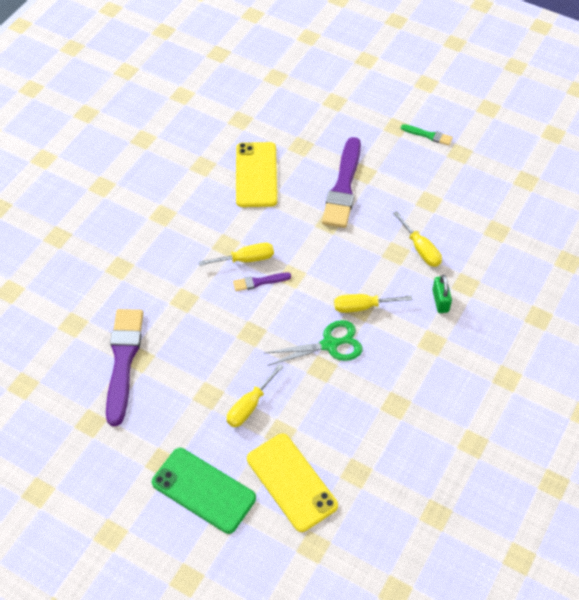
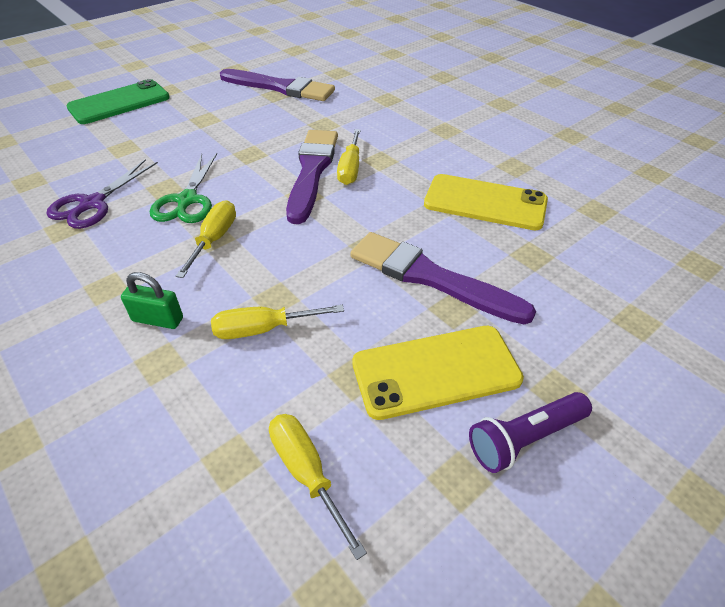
camera: 110 degrees right, 10 degrees down
(249, 406) = (170, 137): yellow screwdriver -> yellow screwdriver (307, 473)
(259, 282) = (312, 171): purple brush -> purple brush, size x2.12
(291, 482) = (70, 143): yellow phone -> yellow phone (436, 371)
(362, 404) = (92, 204): none -> purple scissors
(428, 135) = (525, 438): green brush -> purple flashlight

